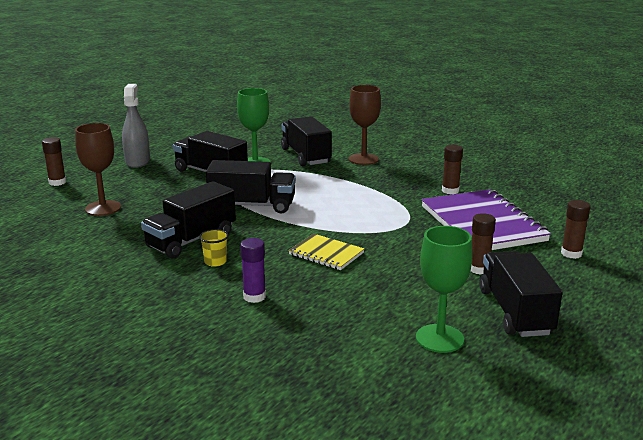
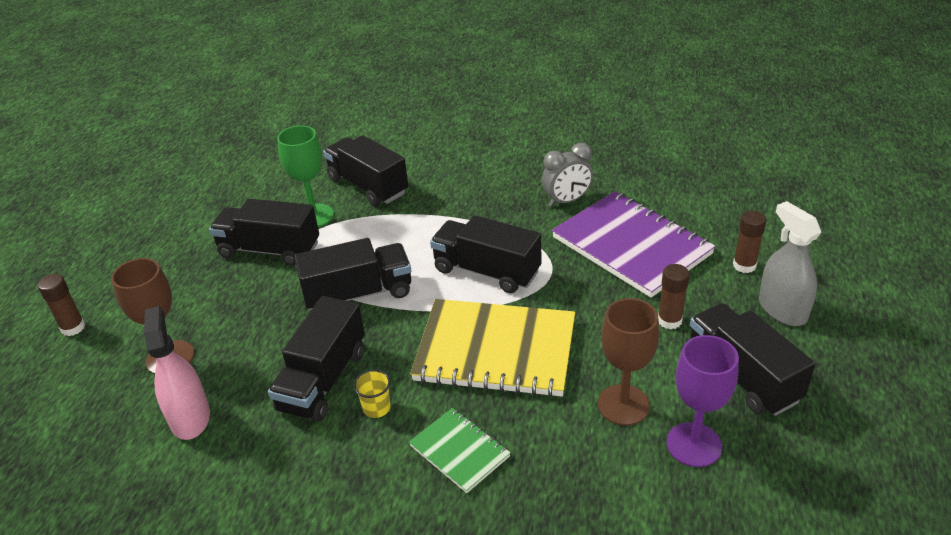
camera: 20 degrees left, 15 degrees up
(90, 237) = (190, 418): none -> pink spray bottle
(137, 161) = (158, 255): grey spray bottle -> grey spray bottle (782, 309)
(254, 297) = (459, 451): purple glue stick -> green notebook
(326, 254) = (495, 350): yellow notebook -> yellow notebook, size x1.98
(355, 213) = (486, 271): none -> black truck
(363, 159) = (439, 173): brown goblet -> brown goblet (623, 405)
(439, 338) = (694, 444): green goblet -> purple goblet
(450, 191) = (567, 201): brown glue stick -> grey clock

